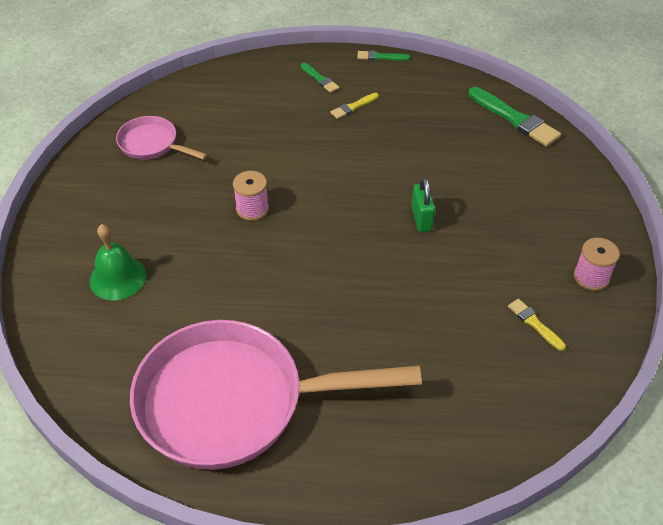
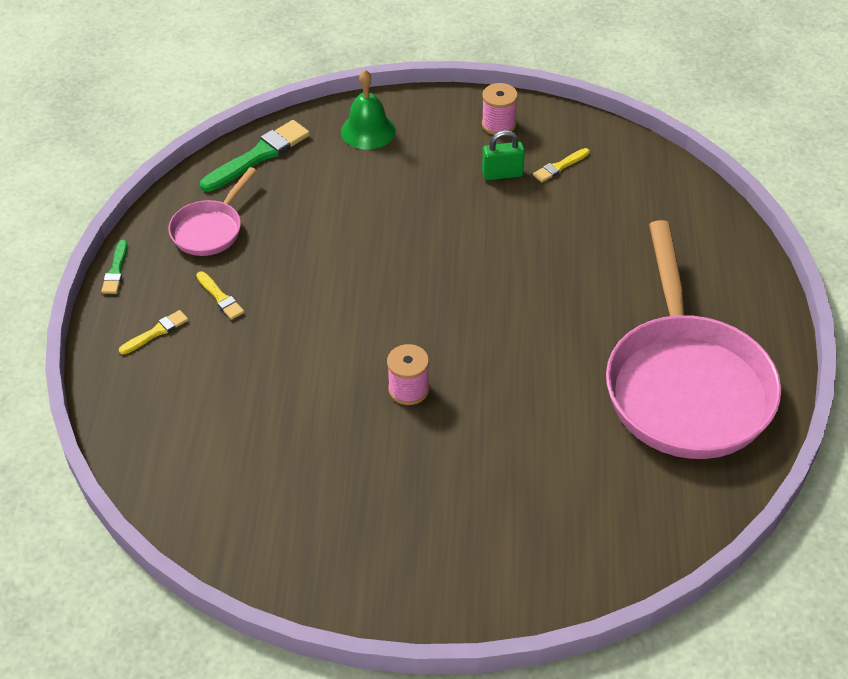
camera: 90 degrees left, 0 degrees up
(118, 278) = (529, 512): green bell -> green bell (368, 131)
(152, 144) = (281, 510): pink pan -> pink pan (210, 229)
(320, 79) = (156, 332): green brush -> yellow brush
(421, 219) = (423, 240): green padlock -> green padlock (502, 174)

